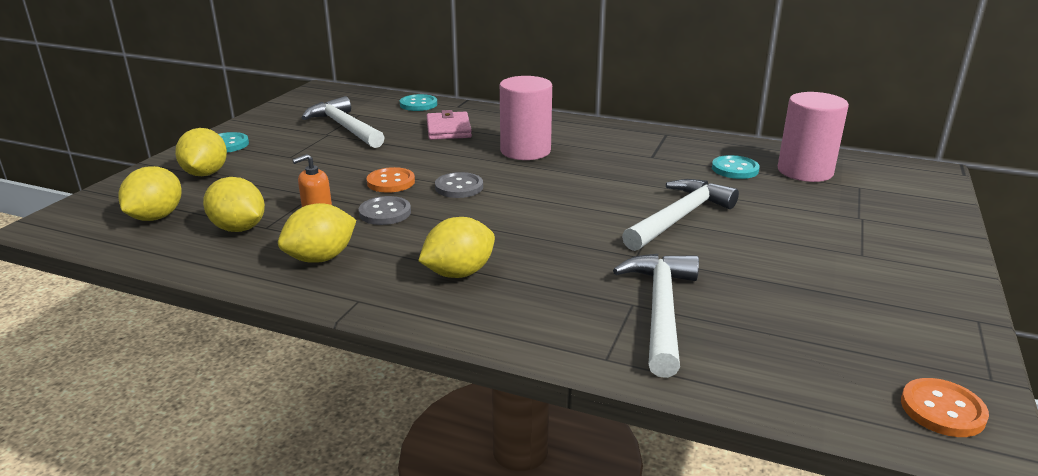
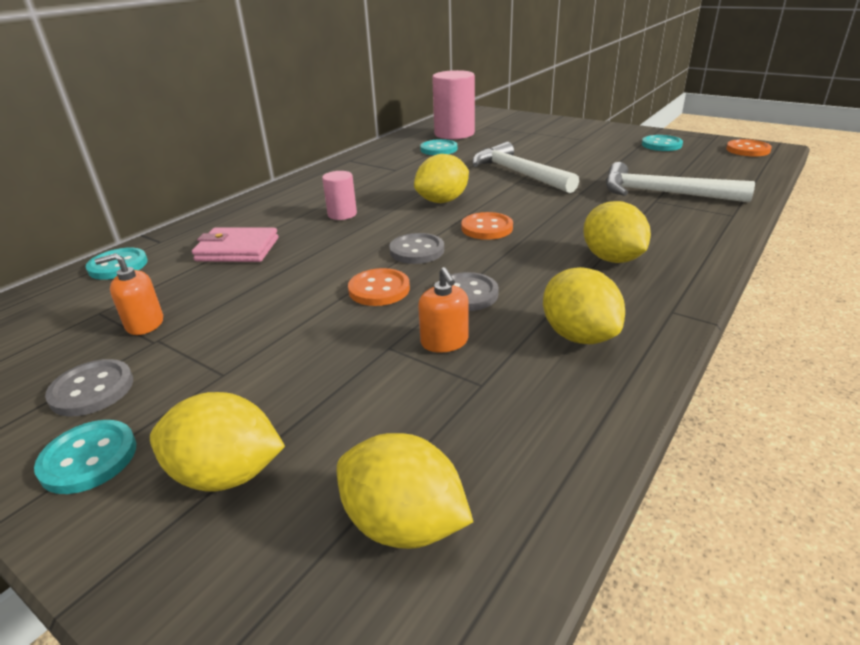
camera: 75 degrees left, 5 degrees up
(239, 228) = (480, 410): yellow lemon -> yellow lemon (442, 201)
(281, 132) = (92, 390): none -> grey button
(345, 127) = (144, 324): white hammer -> orange soap dispenser
(514, 211) = (487, 228): none -> orange button
(525, 151) = (342, 214): pink cylinder -> pink cylinder, size x0.52
(892, 320) = (661, 145): none -> turquoise button

